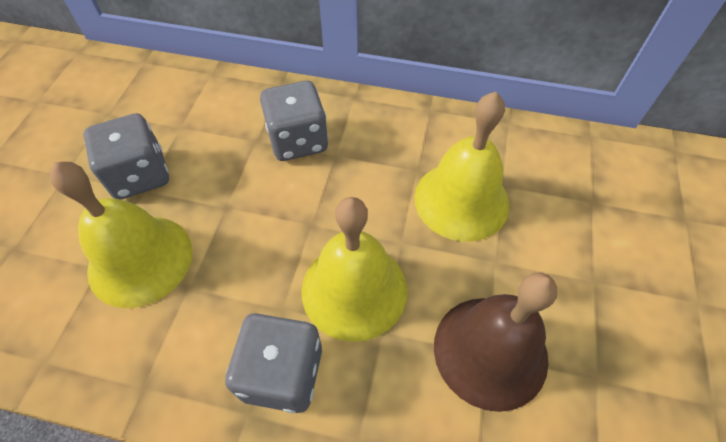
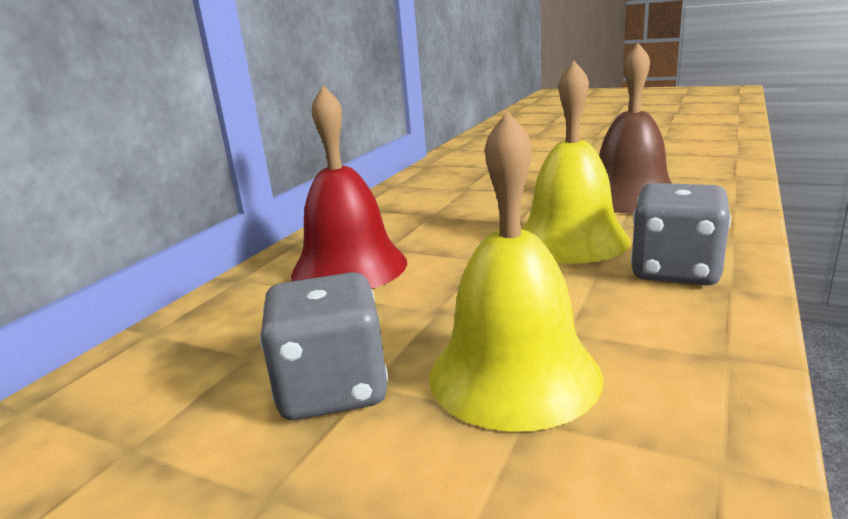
camera: 75 degrees left, 35 degrees down
(298, 140) = (349, 267): grey dice -> red bell
(461, 200) = (475, 201): yellow bell -> none

